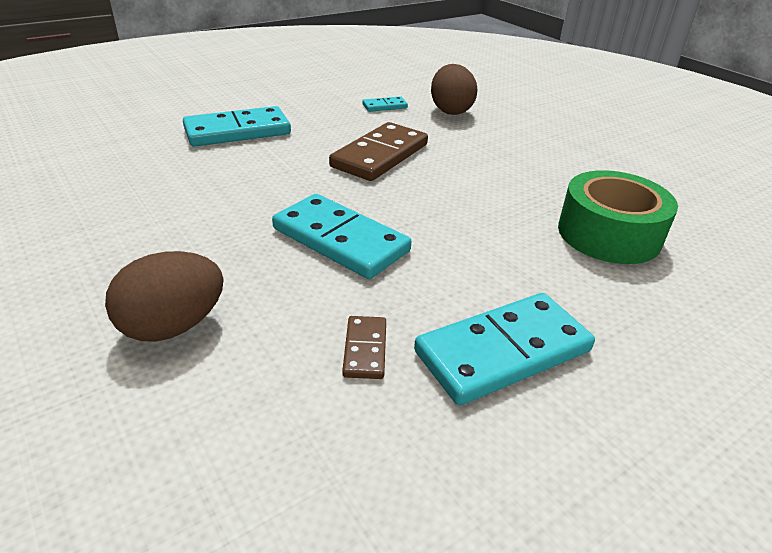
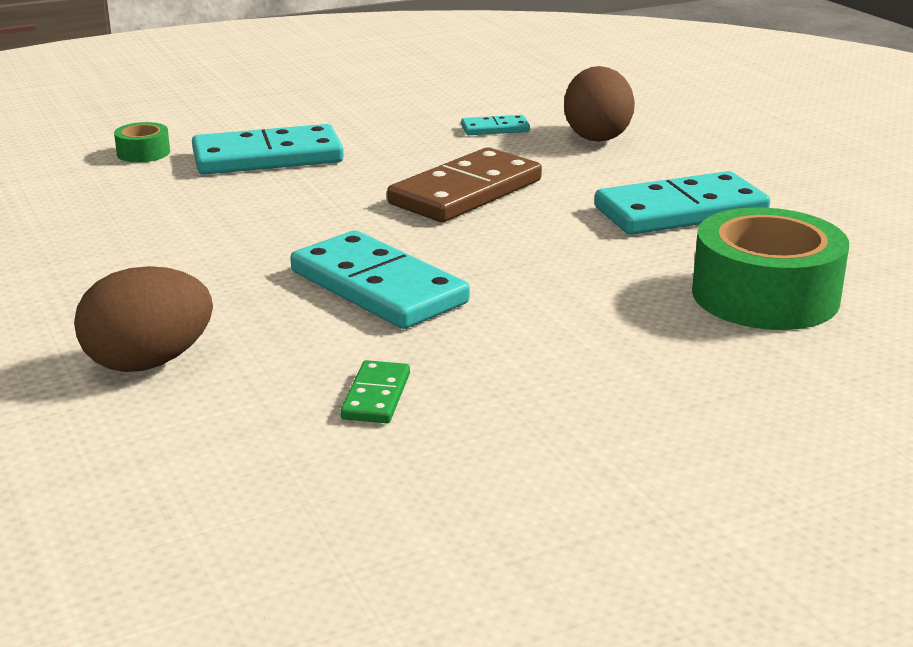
camera: 10 degrees right, 10 degrees down
(148, 130) = (143, 153): none -> green tape
(365, 349) = (376, 396): brown domino -> green domino
(503, 352) = (551, 408): turquoise domino -> turquoise domino (681, 211)

